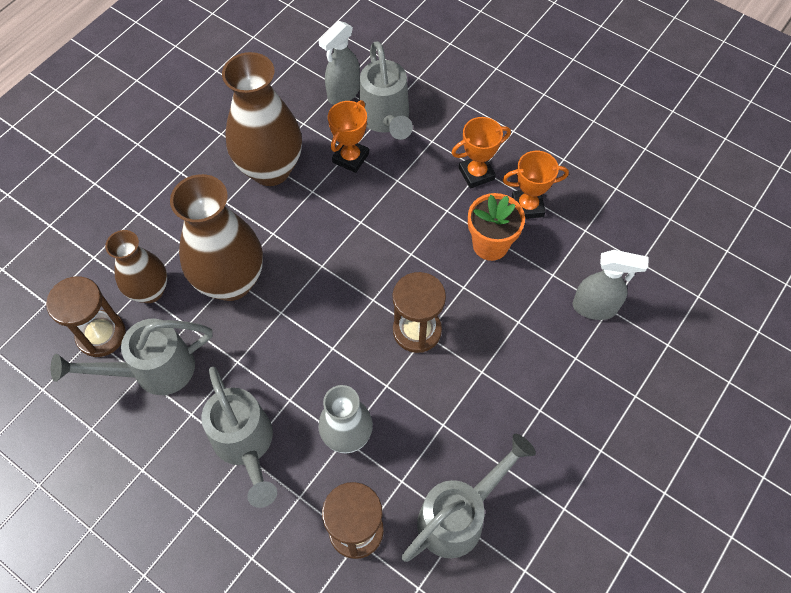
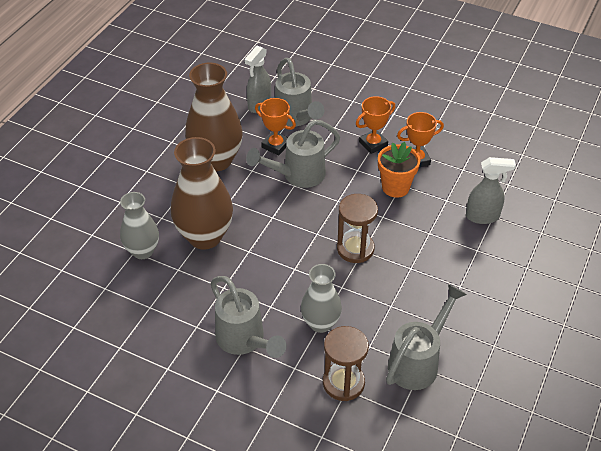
camera: 10 degrees left, 15 degrees down
(101, 335) = (111, 285): brown hourglass -> none
(150, 291) = (142, 251): brown vase -> grey vase
(152, 371) = (158, 303): grey watering can -> grey watering can (297, 175)
(350, 158) = (276, 145): orange trophy -> orange trophy turned 75 degrees counterclockwise

